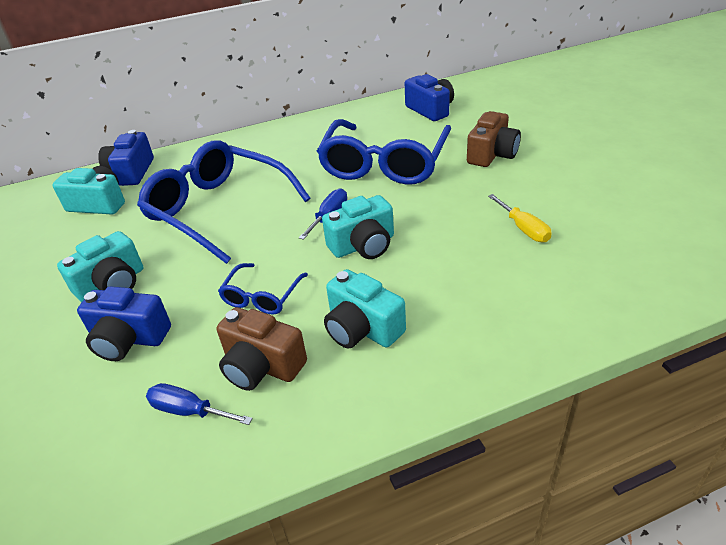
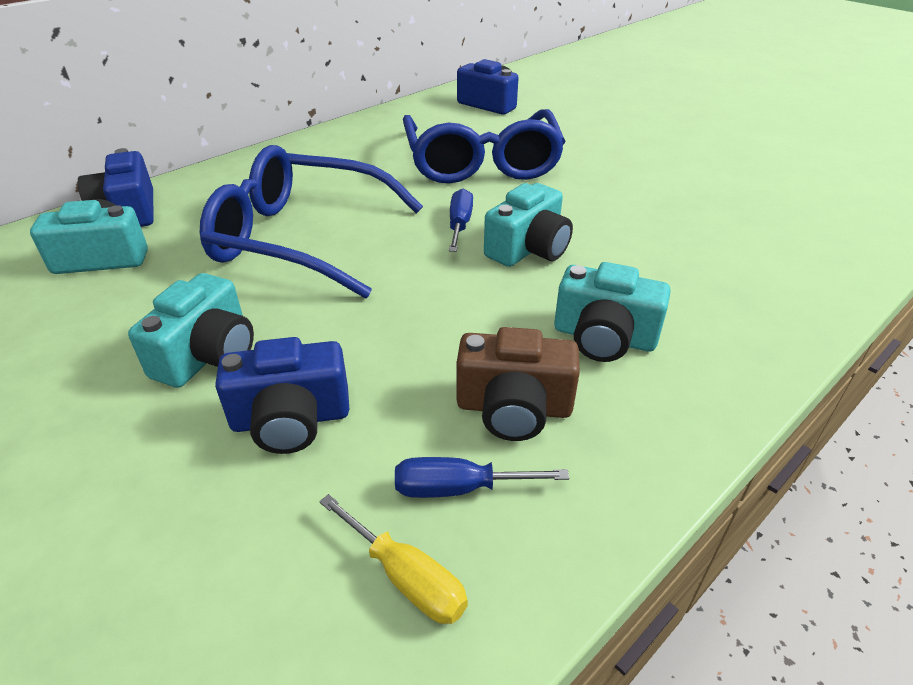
camera: 25 degrees left, 0 degrees up
(262, 296) = (446, 327): blue glasses -> none
(492, 154) = (595, 140): brown camera -> none
(523, 229) = (691, 206): yellow screwdriver -> yellow screwdriver (406, 578)

